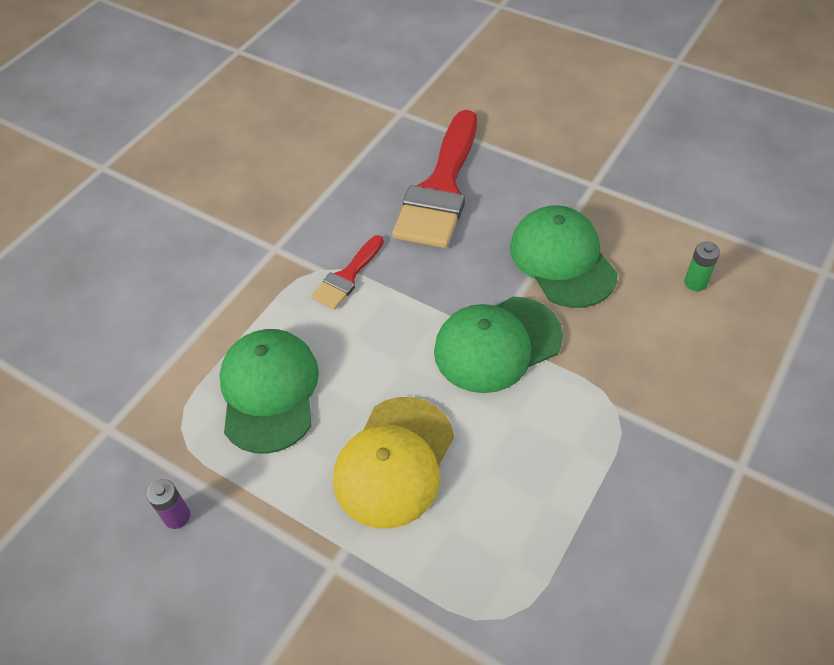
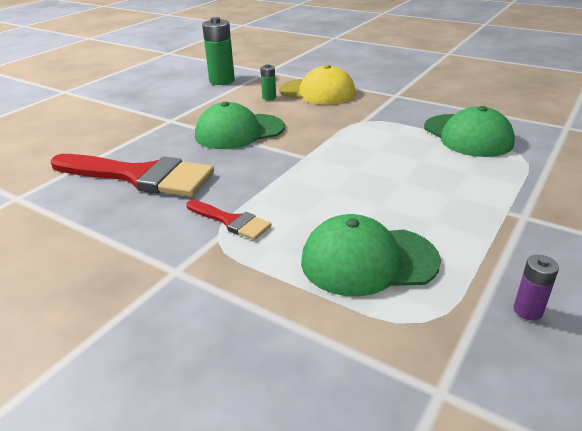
camera: 90 degrees left, 20 degrees down
(394, 462) = (425, 193): yellow cap -> yellow cap (317, 92)
(497, 344) = (314, 154): green cap -> green cap (467, 136)
(759, 216) = (222, 81): none -> green battery

